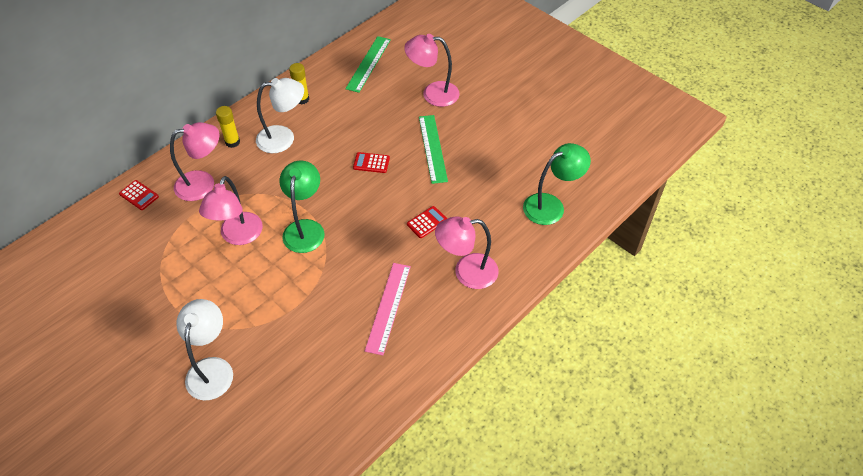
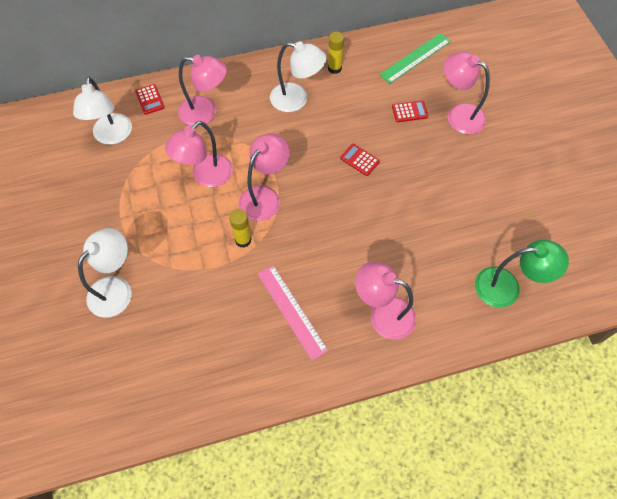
camera: 30 degrees right, 10 degrees up
(120, 243) = (112, 136): none -> white lamp
(232, 142) = (251, 84): yellow glue stick -> yellow glue stick (243, 240)
(305, 228) = (265, 196): green lamp -> pink lamp
(388, 307) = (292, 311): pink ruler -> pink ruler turned 75 degrees counterclockwise
(427, 222) = (375, 244): red calculator -> red calculator (409, 112)
(432, 148) = (425, 171): green ruler -> none

